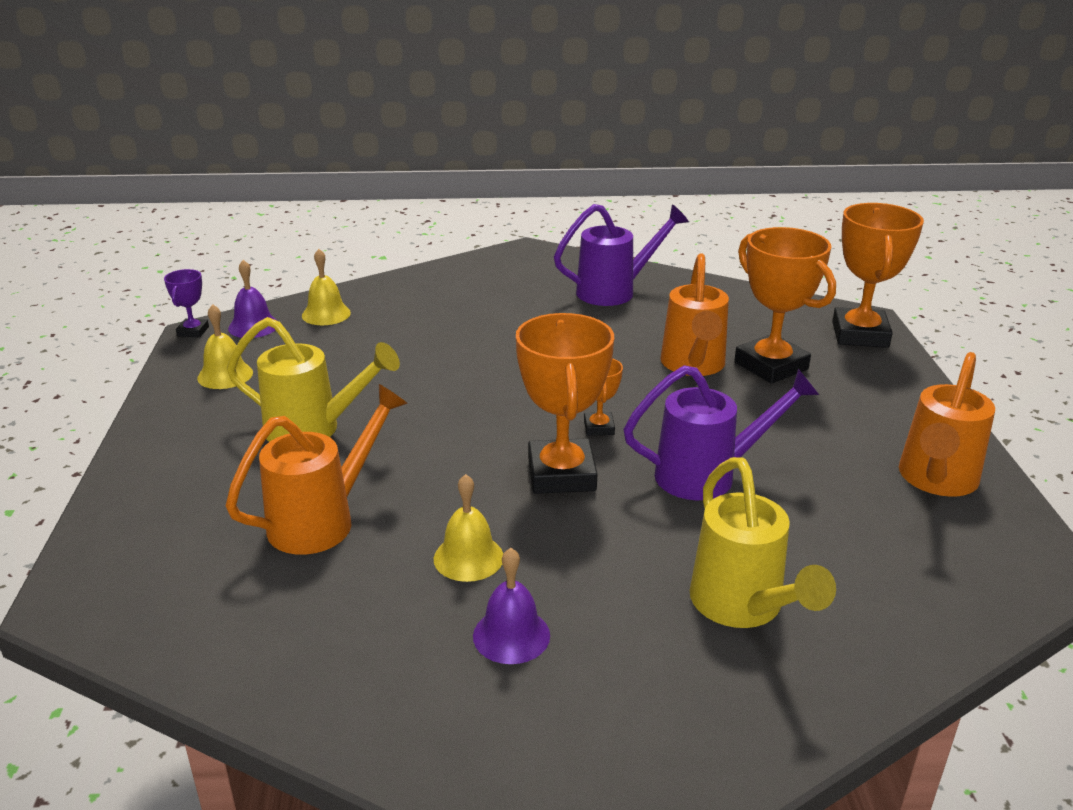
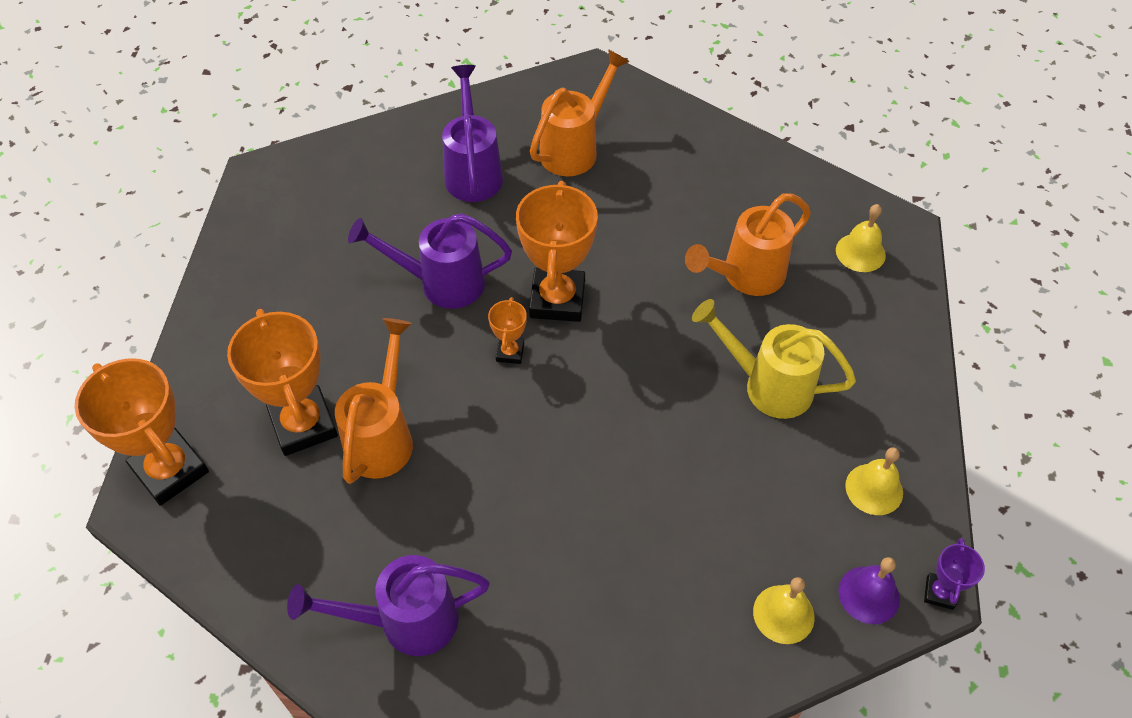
camera: 170 degrees left, 25 degrees up
(468, 558) = (640, 229): yellow bell -> yellow bell (860, 252)
(511, 635) = (620, 171): purple bell -> none
(743, 608) = (473, 171): yellow watering can -> purple watering can
(860, 335) = (170, 470): orange trophy -> orange trophy turned 60 degrees counterclockwise
(935, 481) = (269, 254): orange watering can -> orange watering can (575, 148)

